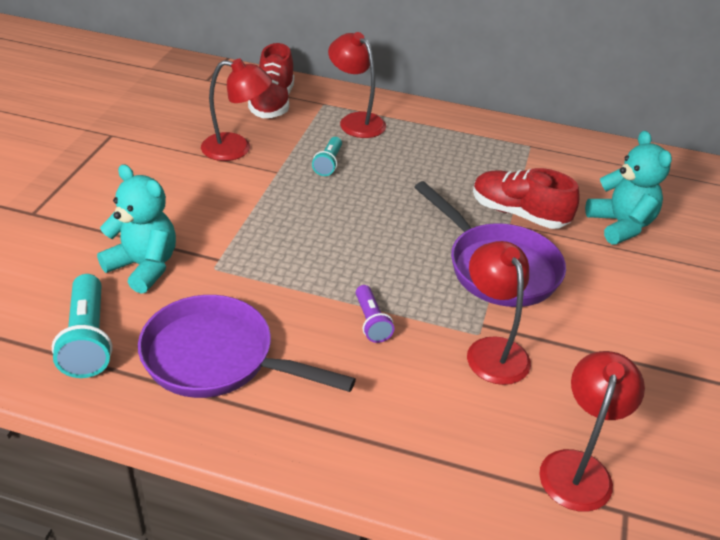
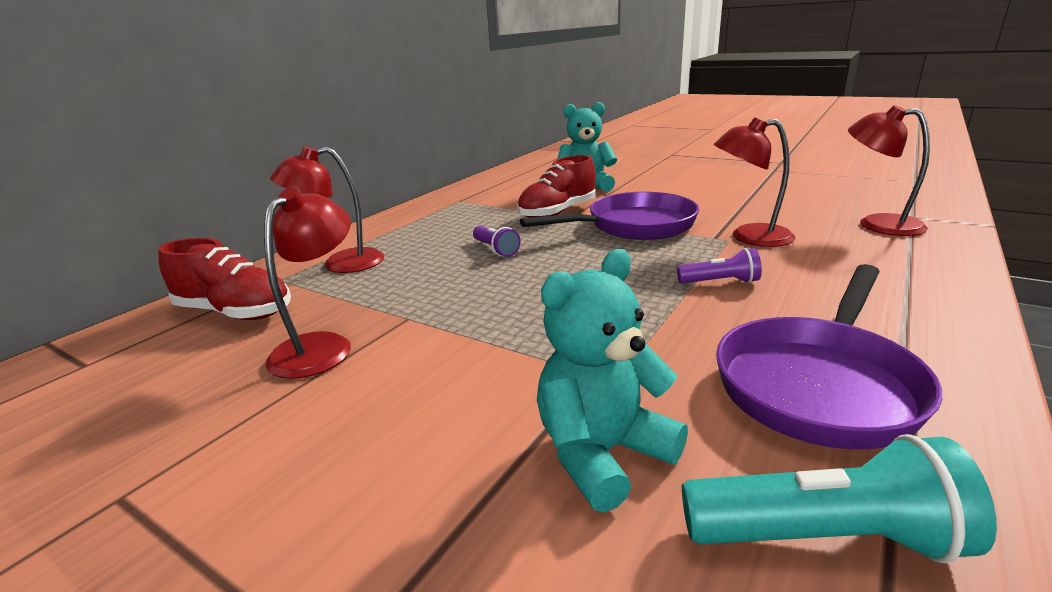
camera: 70 degrees left, 15 degrees down
(328, 163) = (416, 285): turquoise flashlight -> none
(408, 189) = (495, 249): none -> purple flashlight

